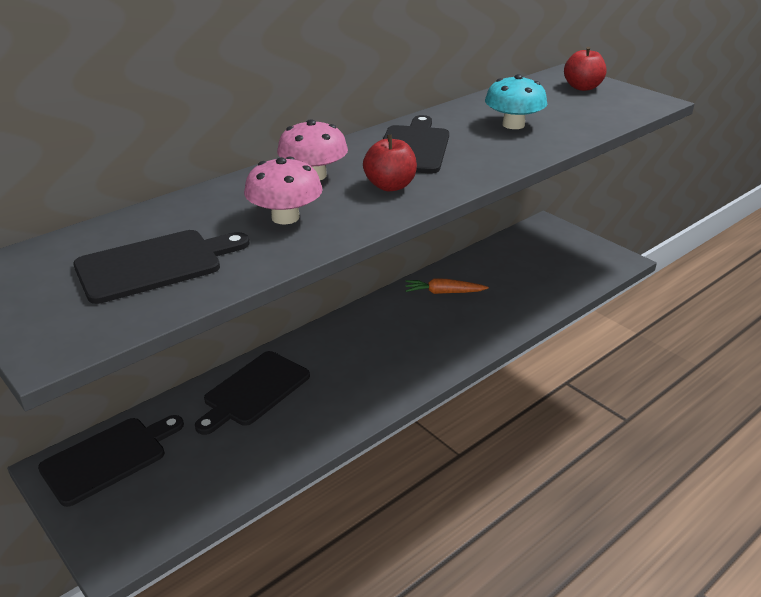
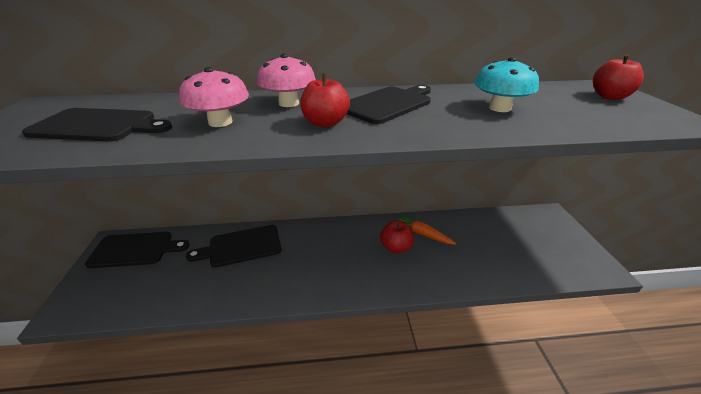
camera: 35 degrees right, 0 degrees up
(431, 317) = (396, 247): none -> red apple

